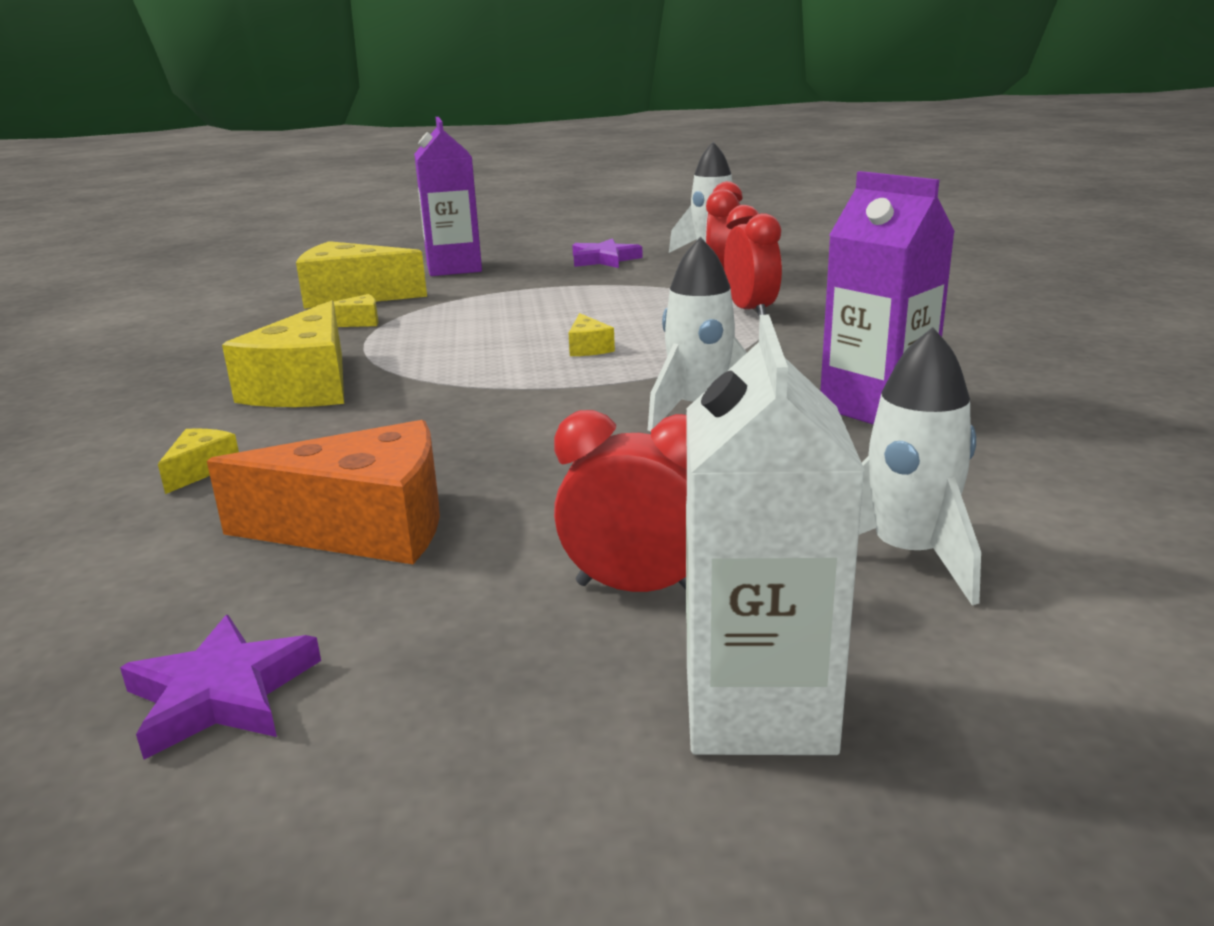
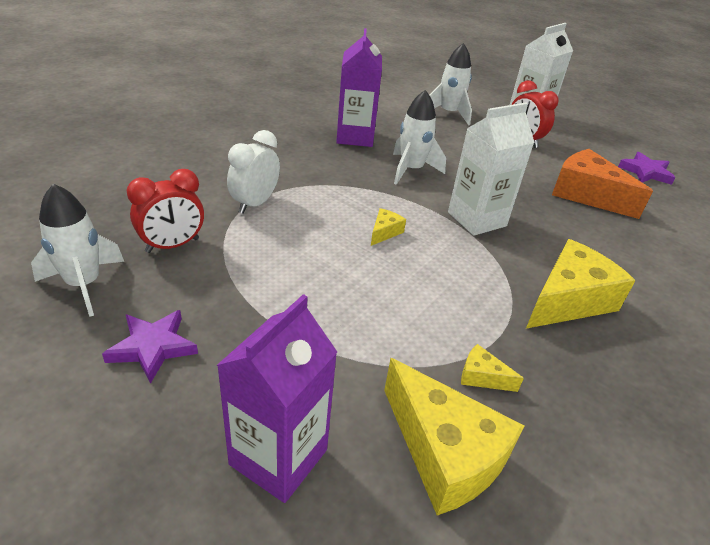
camera: 140 degrees left, 15 degrees up
(201, 470) = (645, 260): yellow cheese -> none
(508, 402) = (477, 219): none -> white carton
(750, 312) = (255, 203): red clock -> white clock

